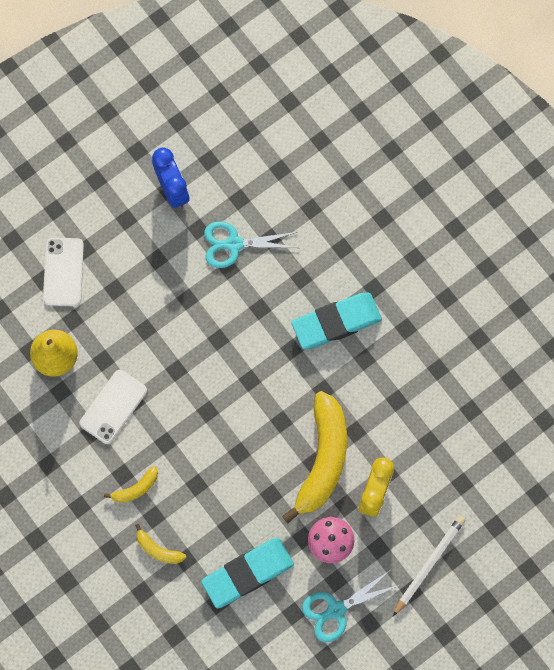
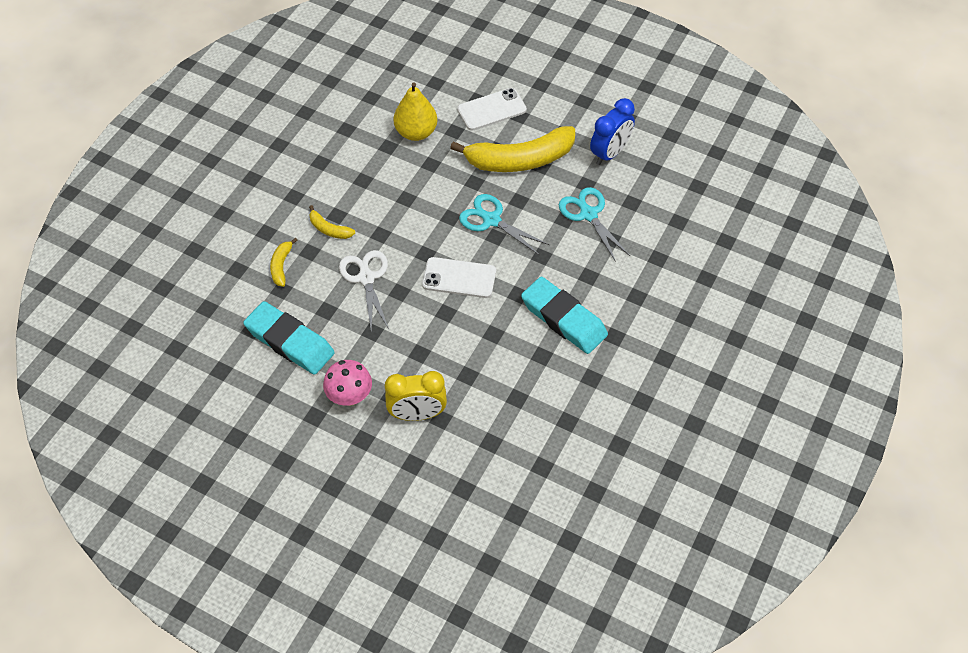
camera: 65 degrees right, 20 degrees down
(113, 406) = (394, 186): white phone -> white phone (459, 278)
(210, 476) = (366, 278): none -> white scissors
(322, 459) = (427, 359): yellow banana -> yellow banana (520, 160)
(336, 610) = (286, 427): turquoise scissors -> turquoise scissors (491, 220)
(429, 564) = (367, 491): white pencil -> none

